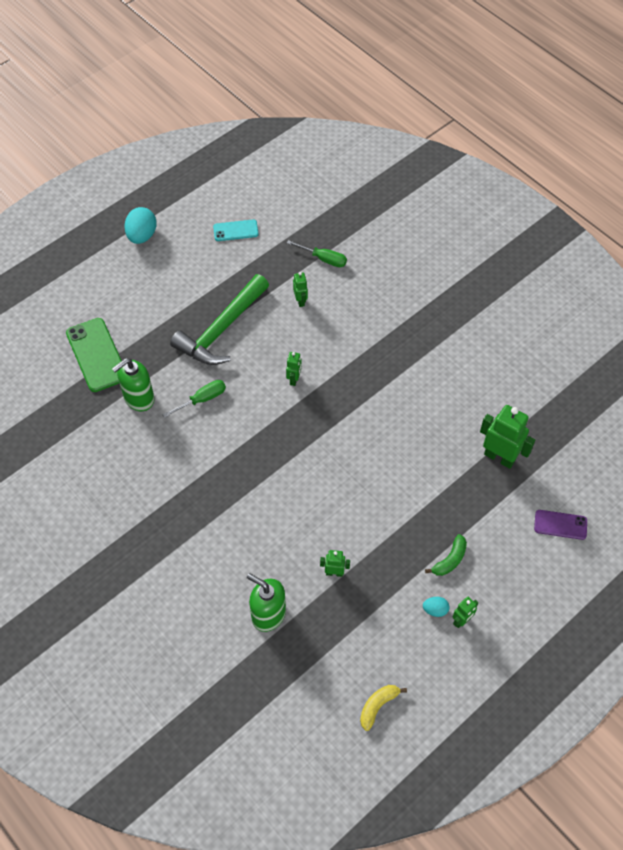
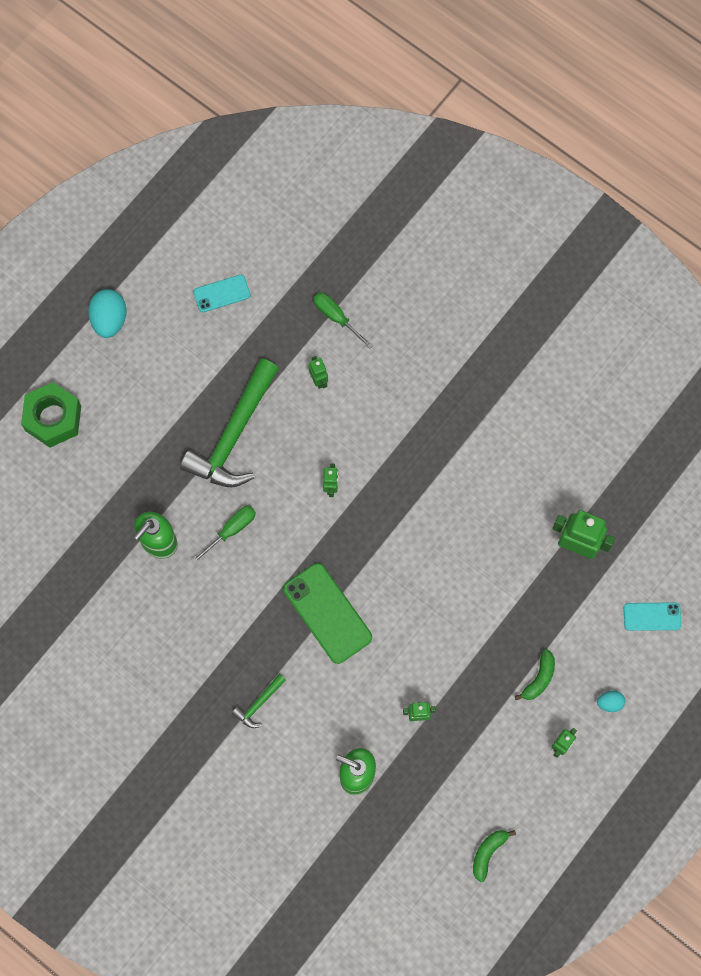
camera: 10 degrees left, 15 degrees up
(77, 296) = (53, 418): none -> green nut
(96, 355) = (95, 493): green phone -> green phone (327, 613)
(193, 540) = (259, 704): none -> green hammer
(324, 259) = (336, 317): green screwdriver -> green screwdriver turned 150 degrees counterclockwise
(377, 706) = (488, 853): yellow banana -> green banana
(435, 610) = (531, 738): turquoise egg -> turquoise egg (609, 703)
(560, 524) = (652, 616): purple phone -> turquoise phone

